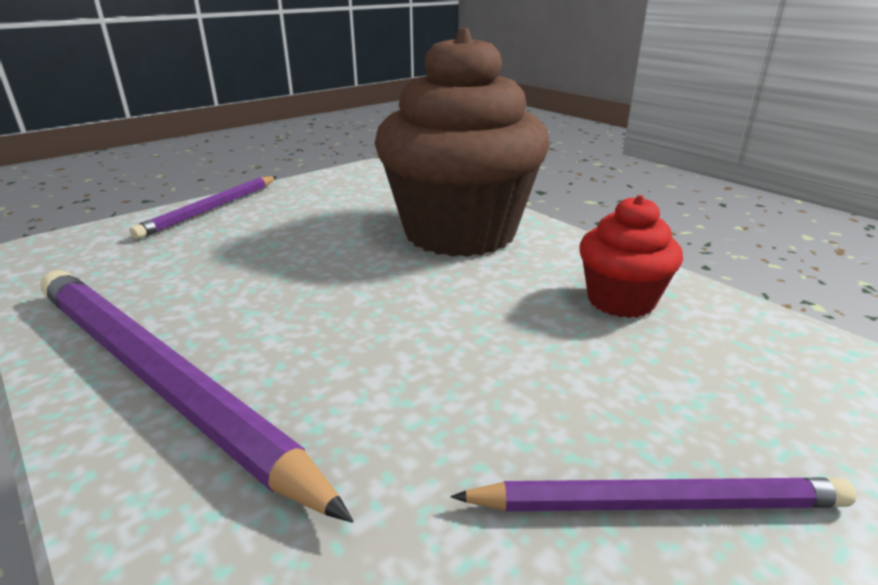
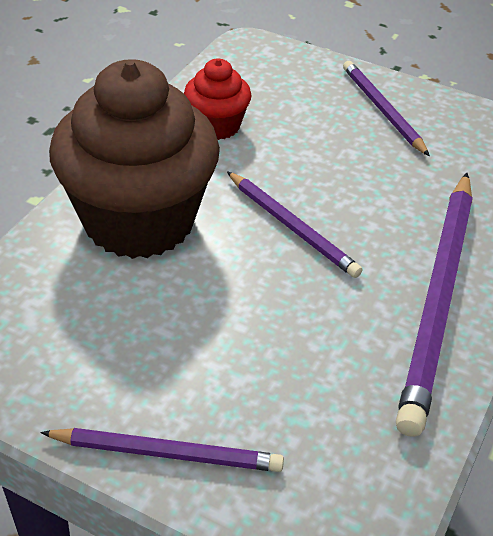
camera: 115 degrees left, 15 degrees up
(387, 307) = (292, 227): none -> purple pencil

